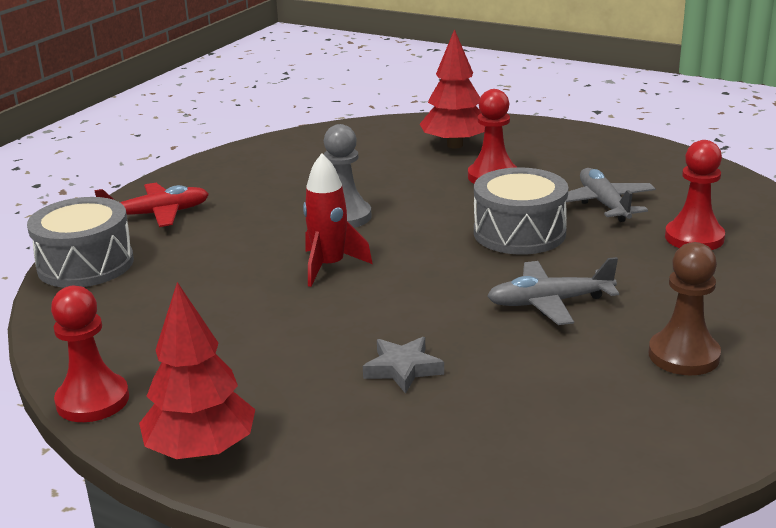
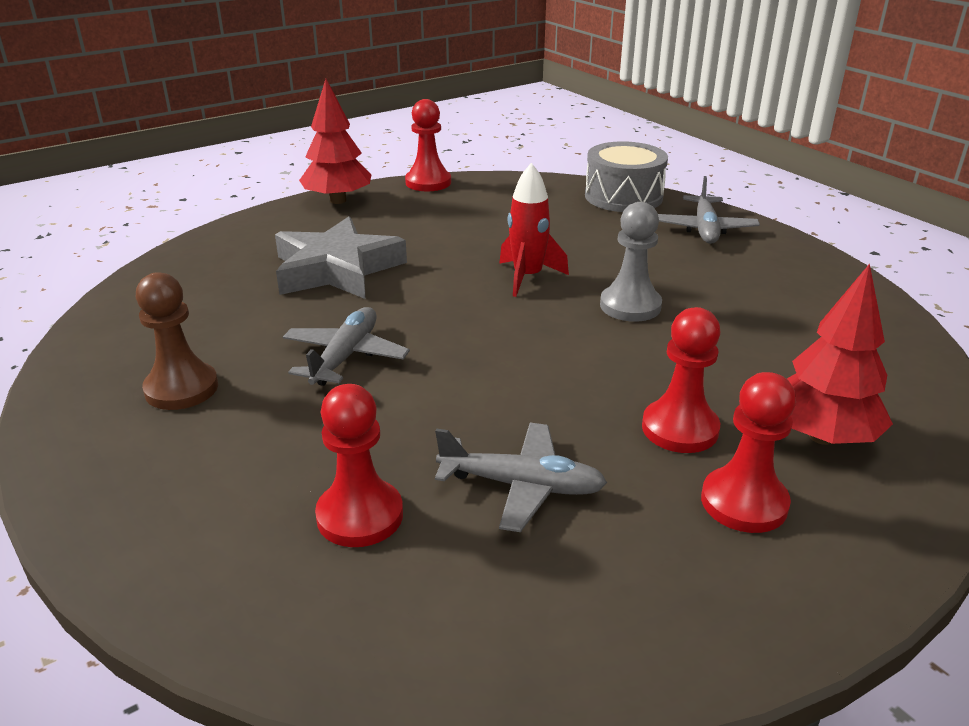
camera: 115 degrees right, 5 degrees up
(157, 214) = (705, 229): red plane -> grey plane
(403, 369) = (336, 269): grey star -> grey star, size x2.06
(519, 233) = (500, 391): grey drum -> none
(540, 154) = (744, 502): none -> red pawn

